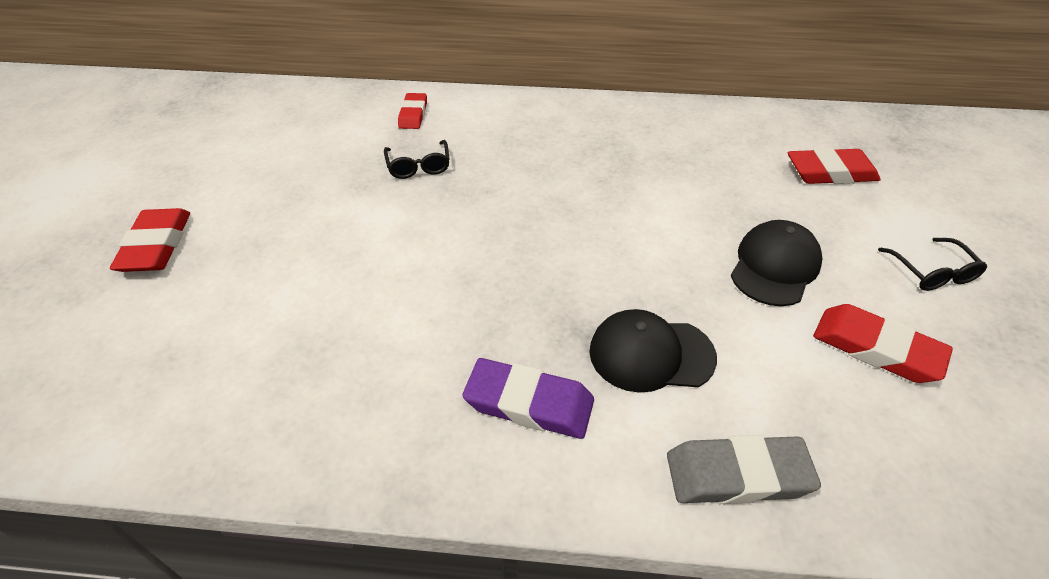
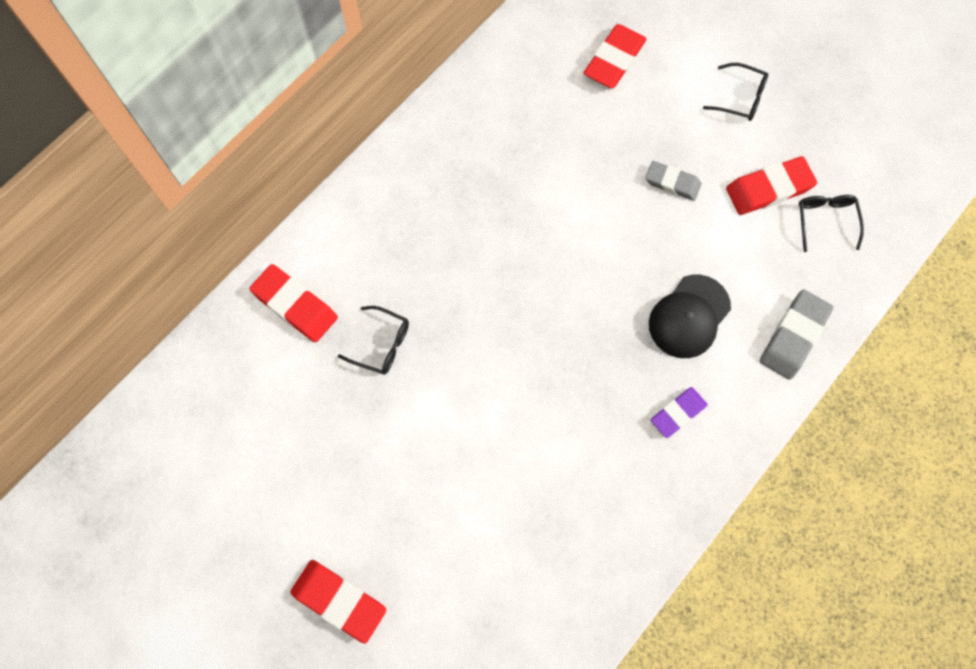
camera: 55 degrees left, 25 degrees up
(413, 114) = (295, 305): red eraser -> red eraser, size x1.51
(529, 403) = (678, 413): purple eraser -> purple eraser, size x0.66
(774, 266) = (672, 183): black cap -> grey eraser
(917, 427) = (825, 221): none -> black glasses

